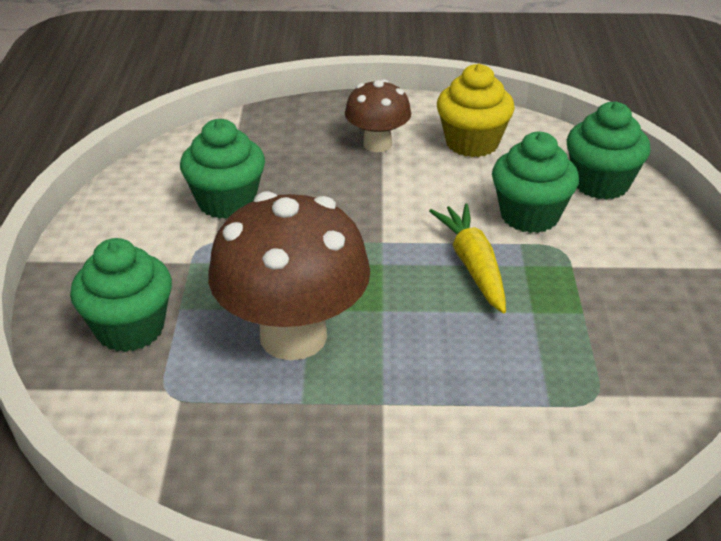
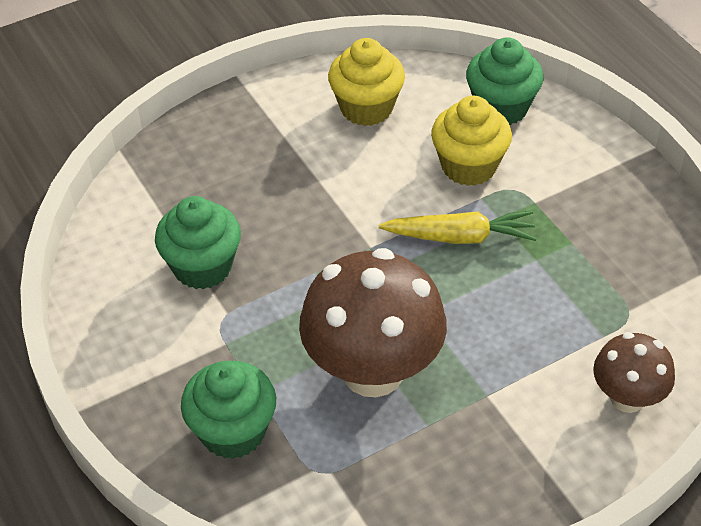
camera: 30 degrees left, 10 degrees up
(377, 144) = (285, 144): brown mushroom -> brown mushroom (627, 398)
(473, 265) = (460, 237): yellow carrot -> yellow carrot turned 135 degrees clockwise
(529, 215) = (468, 166): green cupcake -> yellow cupcake

